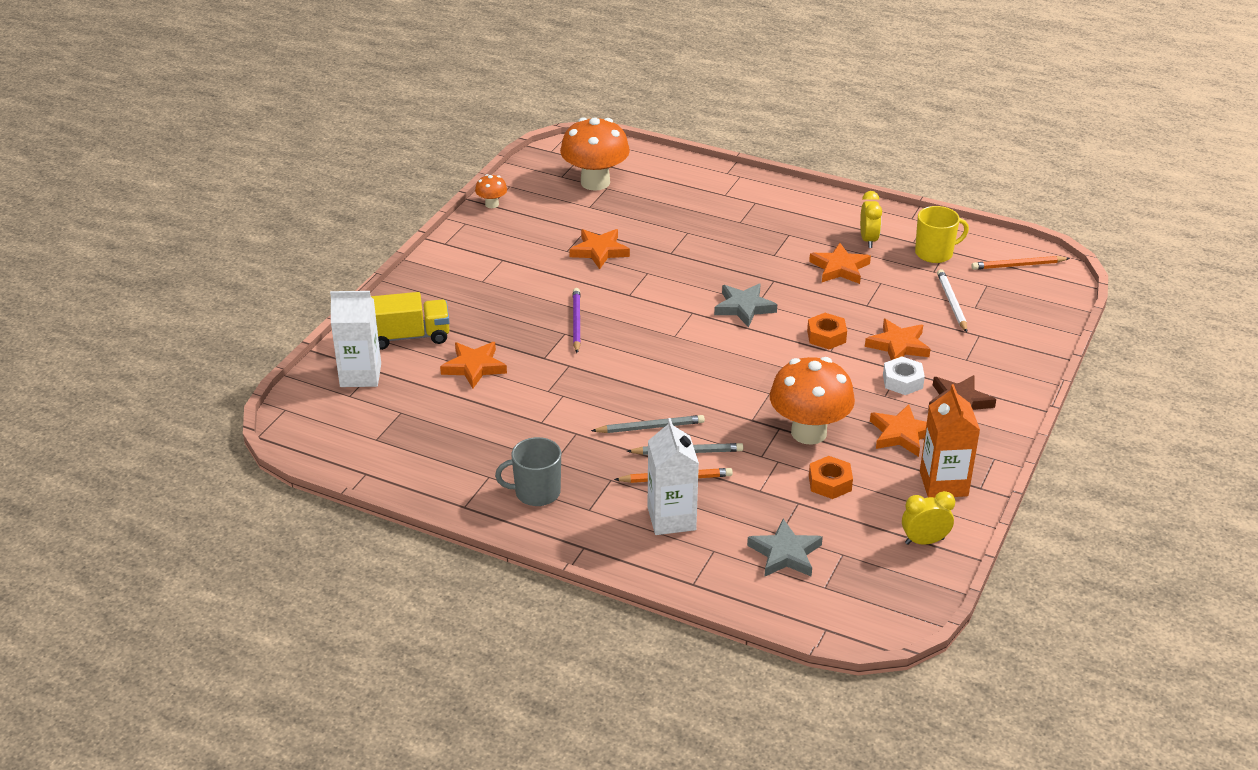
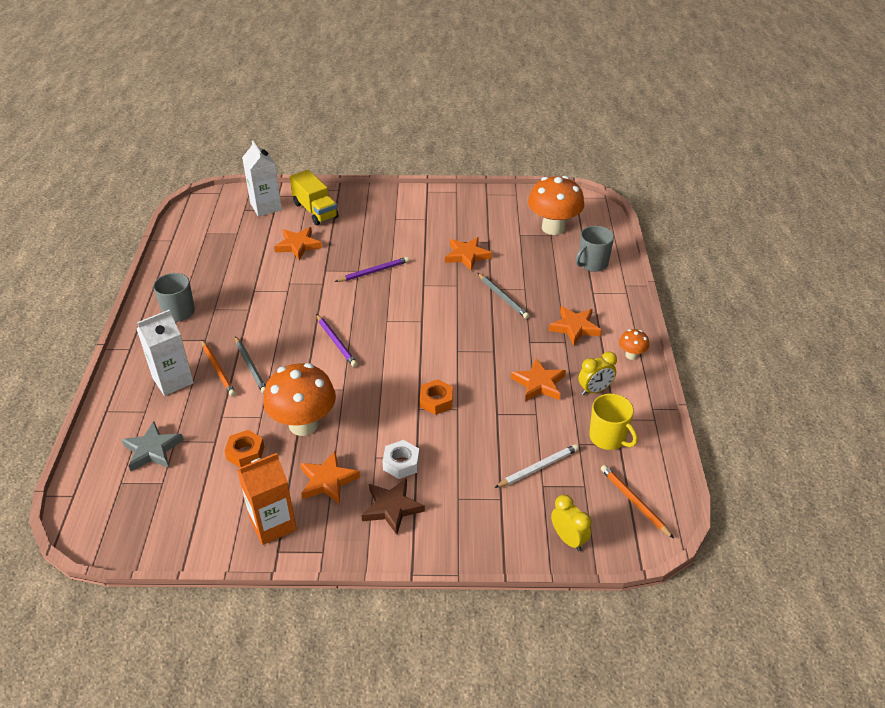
camera: 65 degrees right, 5 degrees up
(492, 204) = (487, 194): orange mushroom -> orange mushroom (631, 355)
(650, 427) = (271, 341): grey pencil -> grey pencil (503, 297)
(677, 179) = (592, 263): none -> grey mug
(687, 379) = (336, 342): none -> purple pencil
(744, 307) = (445, 345): grey star -> none
(898, 345) = (450, 448): orange star -> orange star (574, 327)
(924, 541) = (193, 529): yellow clock -> yellow clock (568, 539)

